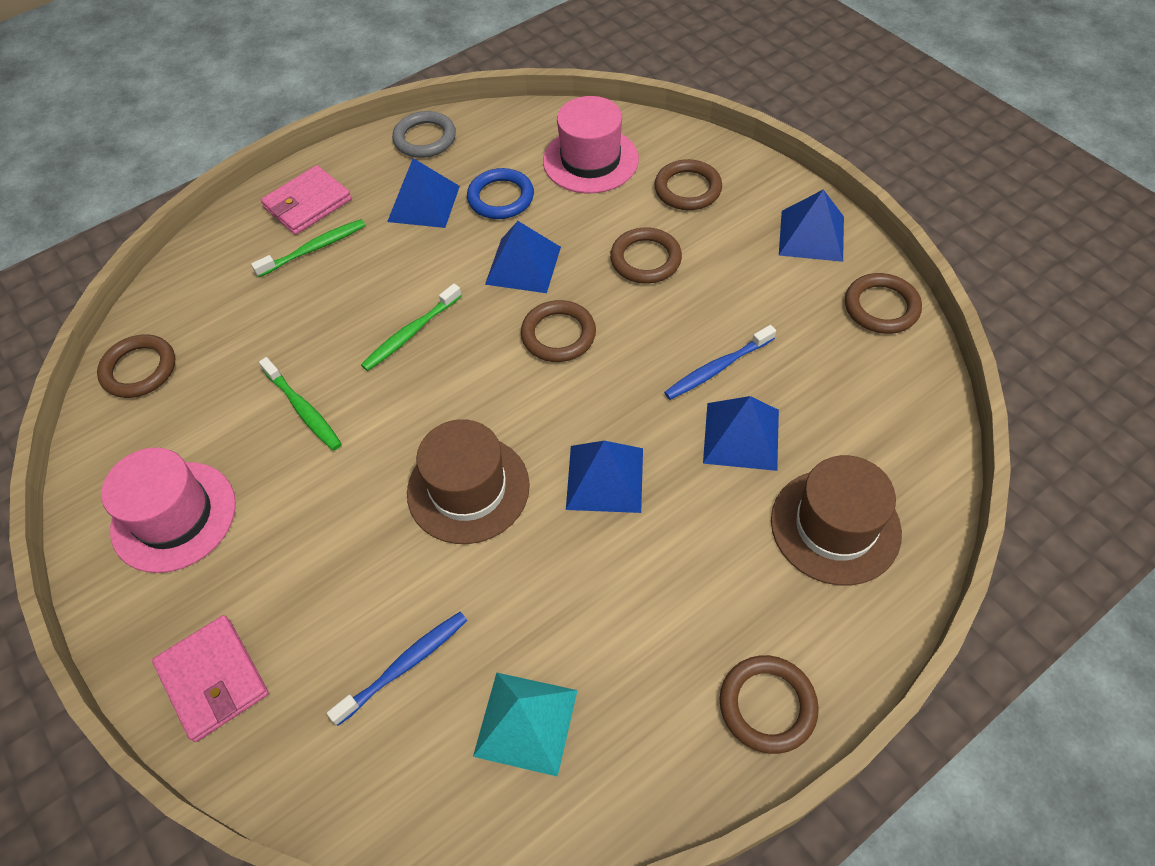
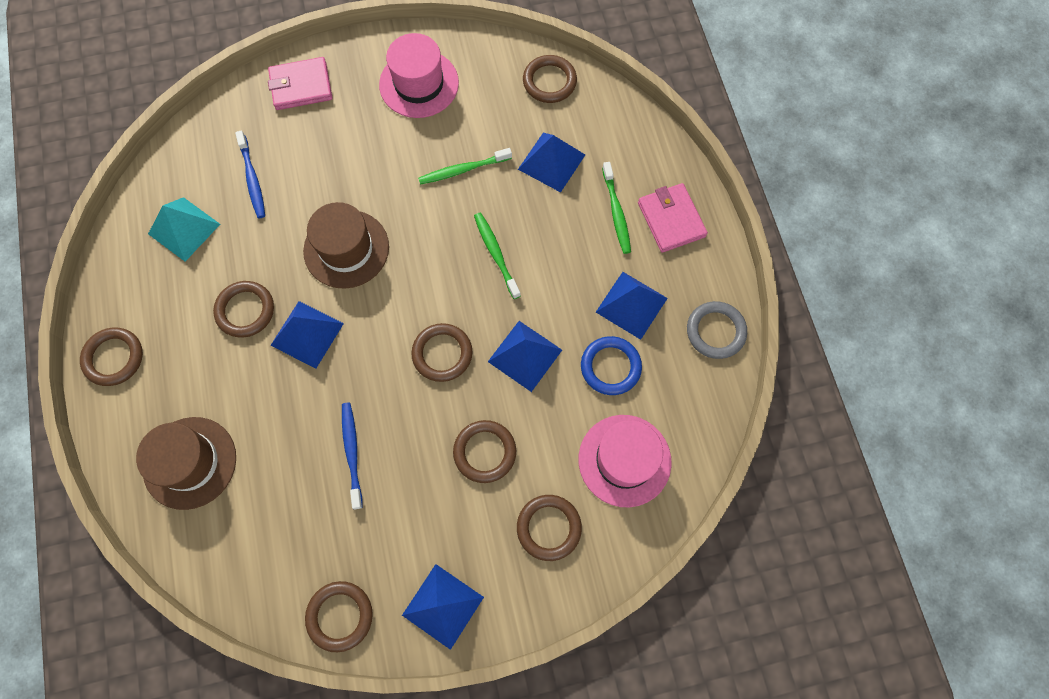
camera: 110 degrees right, 15 degrees up
(610, 566) = (245, 310): none -> brown ring
(741, 436) = (288, 439): blue pyramid -> blue pyramid (551, 162)

